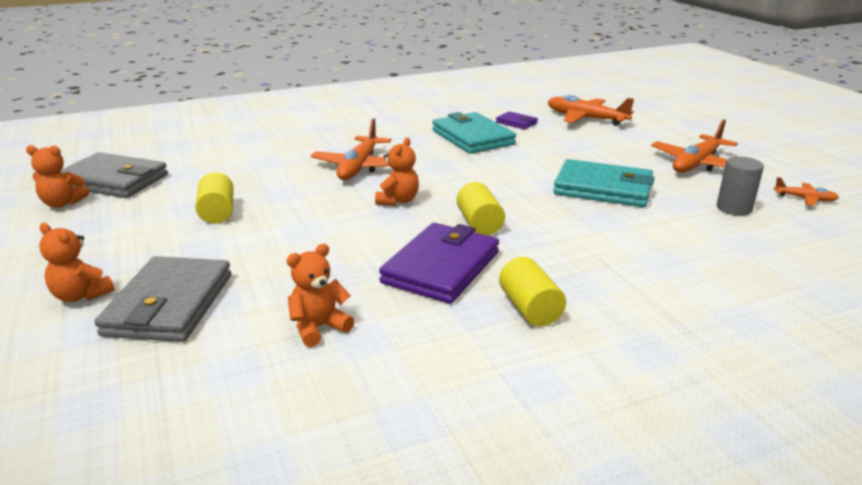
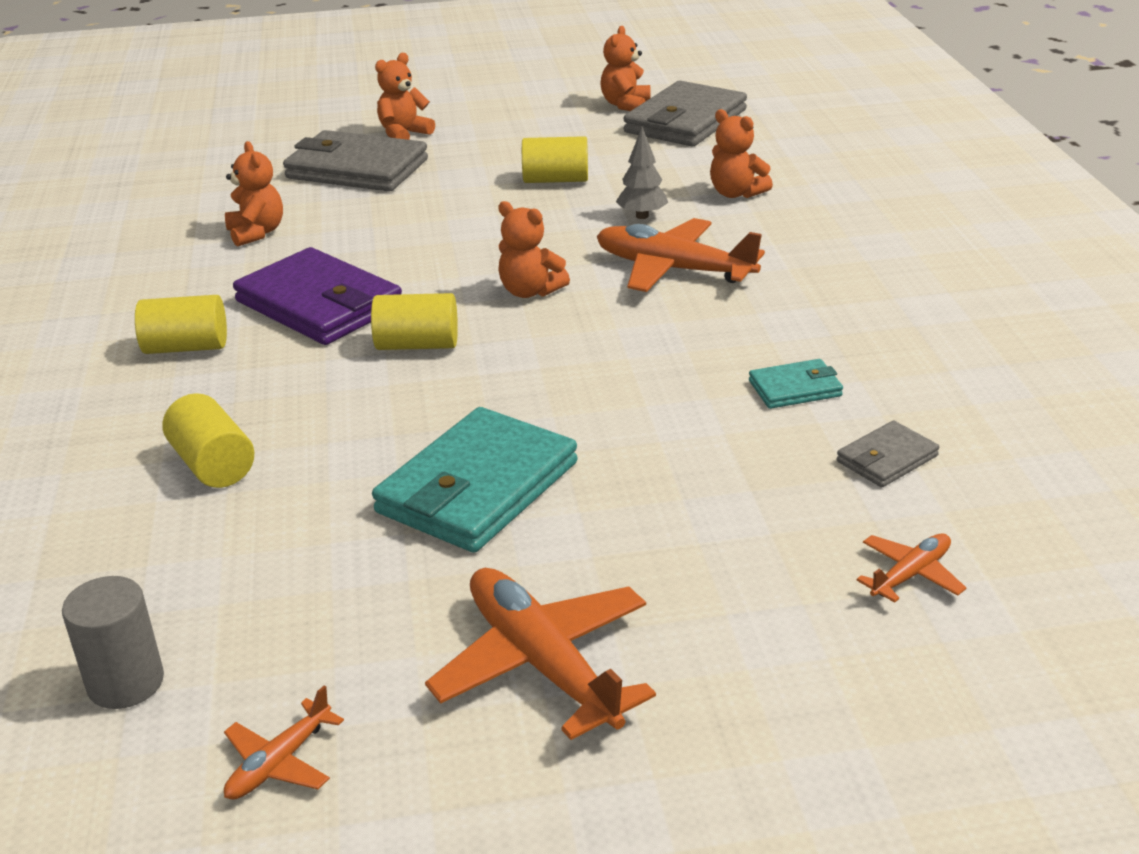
camera: 105 degrees right, 5 degrees up
(250, 159) = (736, 193): none -> orange teddy bear
(284, 180) = (642, 216): none -> grey tree
(472, 137) = (795, 388): turquoise wallet -> turquoise wallet, size x0.49
(516, 123) = (886, 459): purple wallet -> grey wallet
(585, 119) = (910, 575): orange plane -> orange plane, size x0.51
(650, 260) = (213, 465): none -> yellow cylinder
(734, 208) = (307, 626): grey cylinder -> grey cylinder (126, 683)

